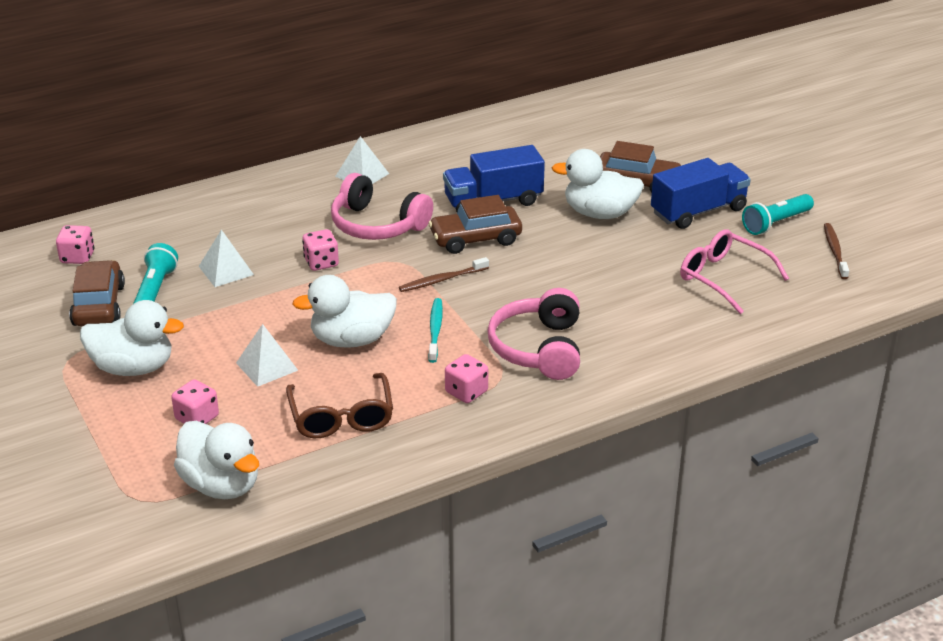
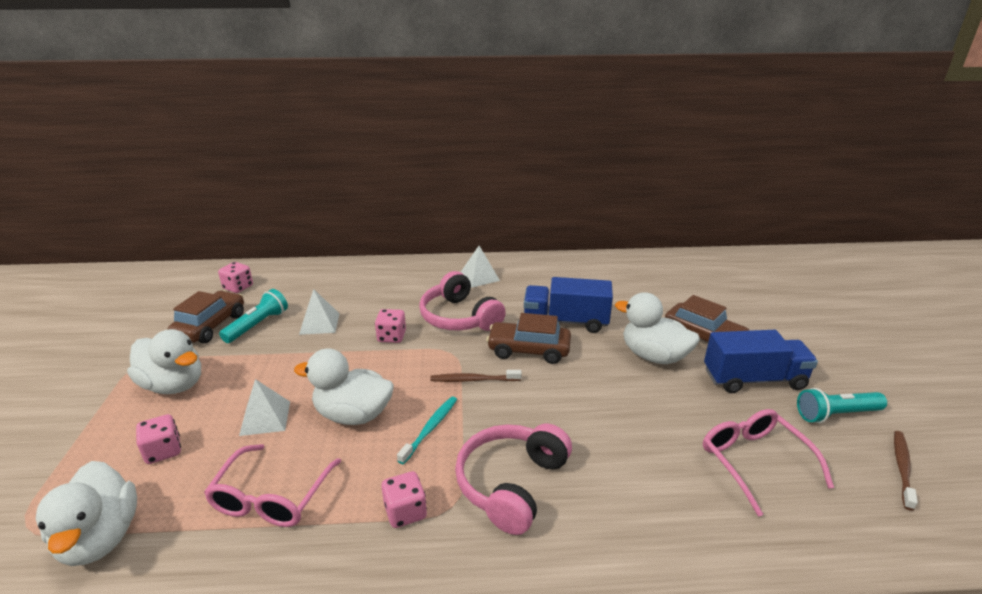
camera: 25 degrees right, 5 degrees down
(341, 417) = (272, 497): brown glasses -> pink glasses

